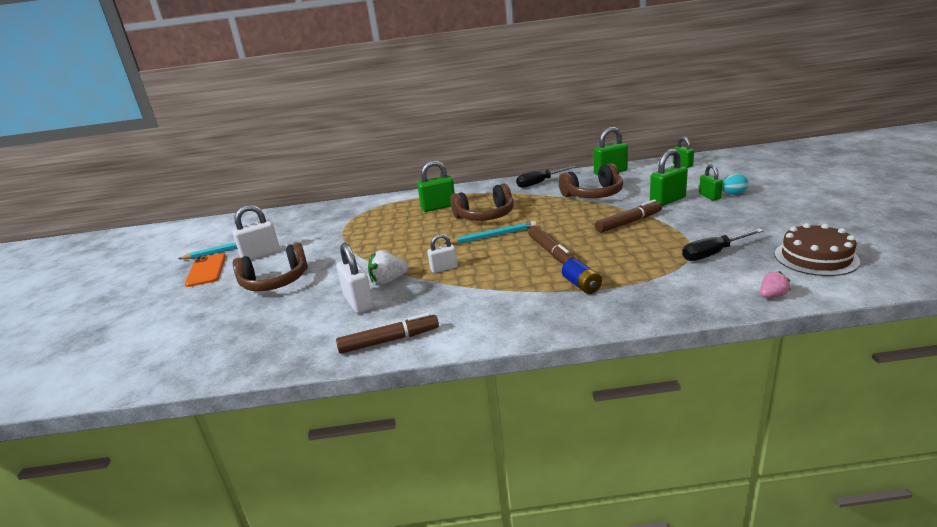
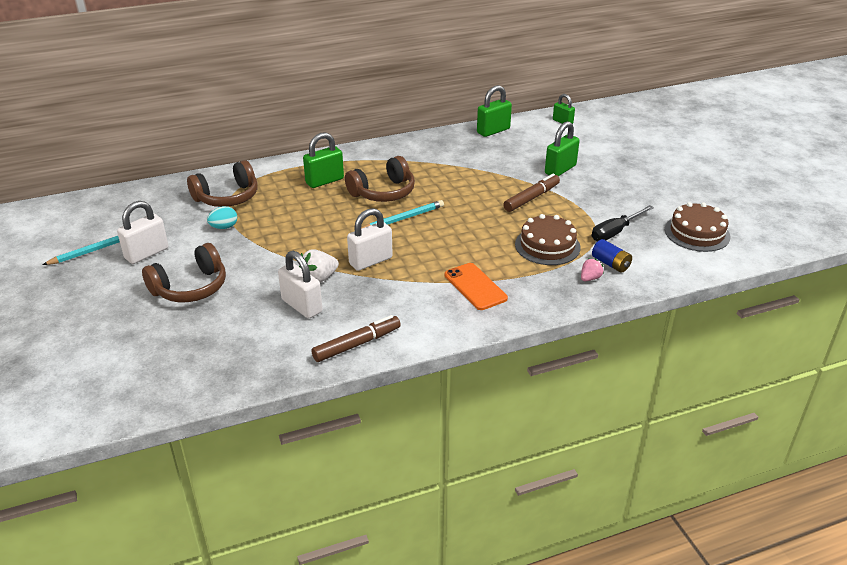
camera: 20 degrees left, 10 degrees up
(206, 270) = (91, 277): orange phone -> orange phone (475, 286)
(444, 268) = (370, 261): white padlock -> white padlock, size x1.59
(540, 183) = (424, 145): black screwdriver -> none
(551, 252) = (469, 236): brown marker -> none
(581, 285) = (511, 273): blue battery -> blue battery (610, 264)
(593, 194) = (486, 162): brown headphones -> brown headphones (227, 197)
(631, 263) = (547, 246): none -> brown cake
(709, 196) = (597, 164): green padlock -> none
(733, 194) = (618, 161): turquoise egg -> turquoise egg (224, 227)
(772, 296) = (669, 273): pink strawberry -> pink strawberry (590, 278)

